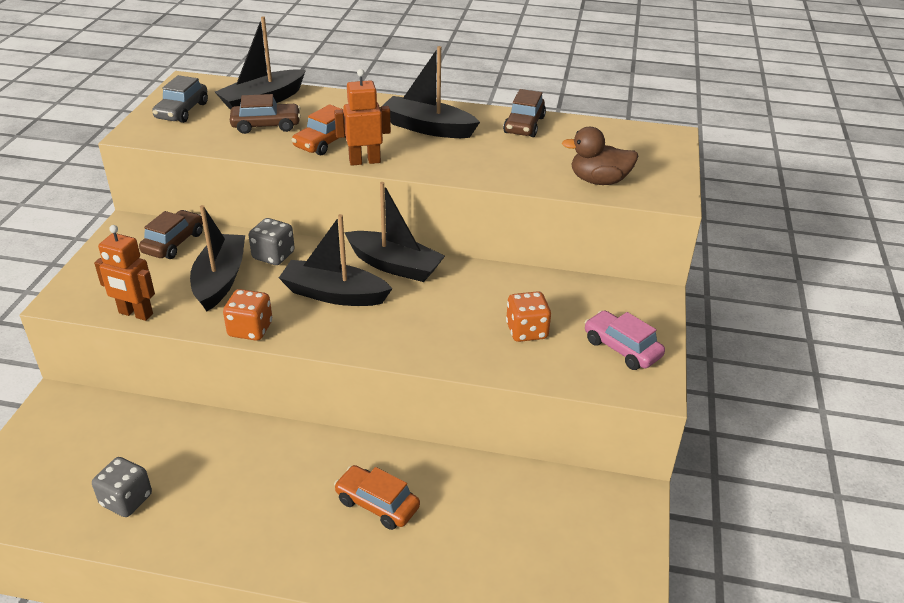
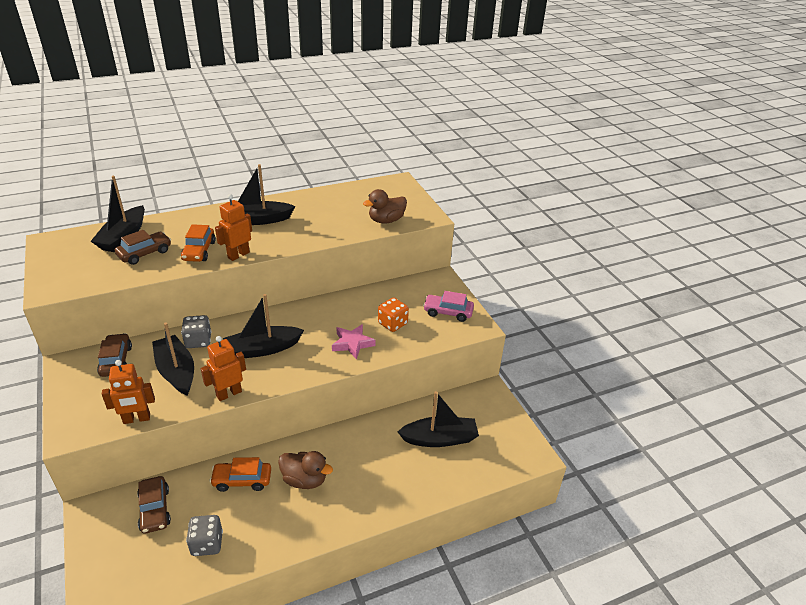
camera: 35 degrees left, 0 degrees up
(182, 111) = (67, 263): grey car -> none
(250, 329) = (229, 393): orange dice -> orange robot
(288, 486) = (304, 480): none -> brown duck
(377, 504) = (364, 462): orange car -> orange car (242, 480)
(394, 265) = (283, 316): black boat -> black boat (439, 439)
(449, 334) = (352, 343): none -> pink star
(524, 125) = (314, 200): brown car -> brown car (155, 510)

